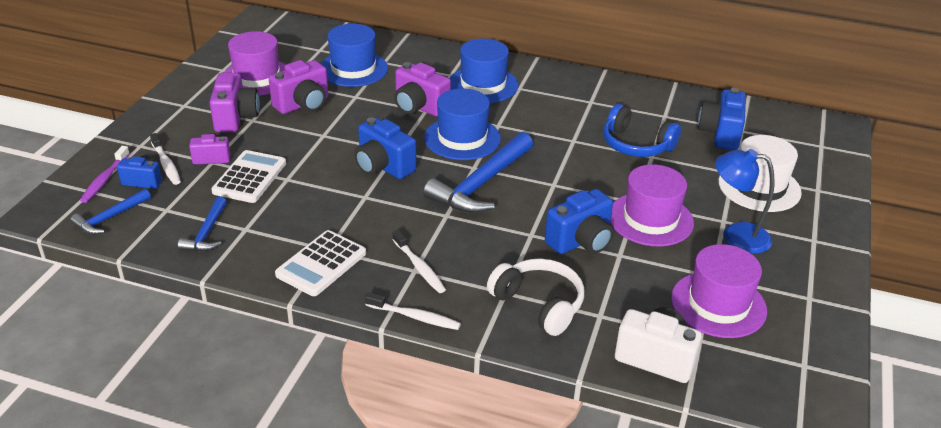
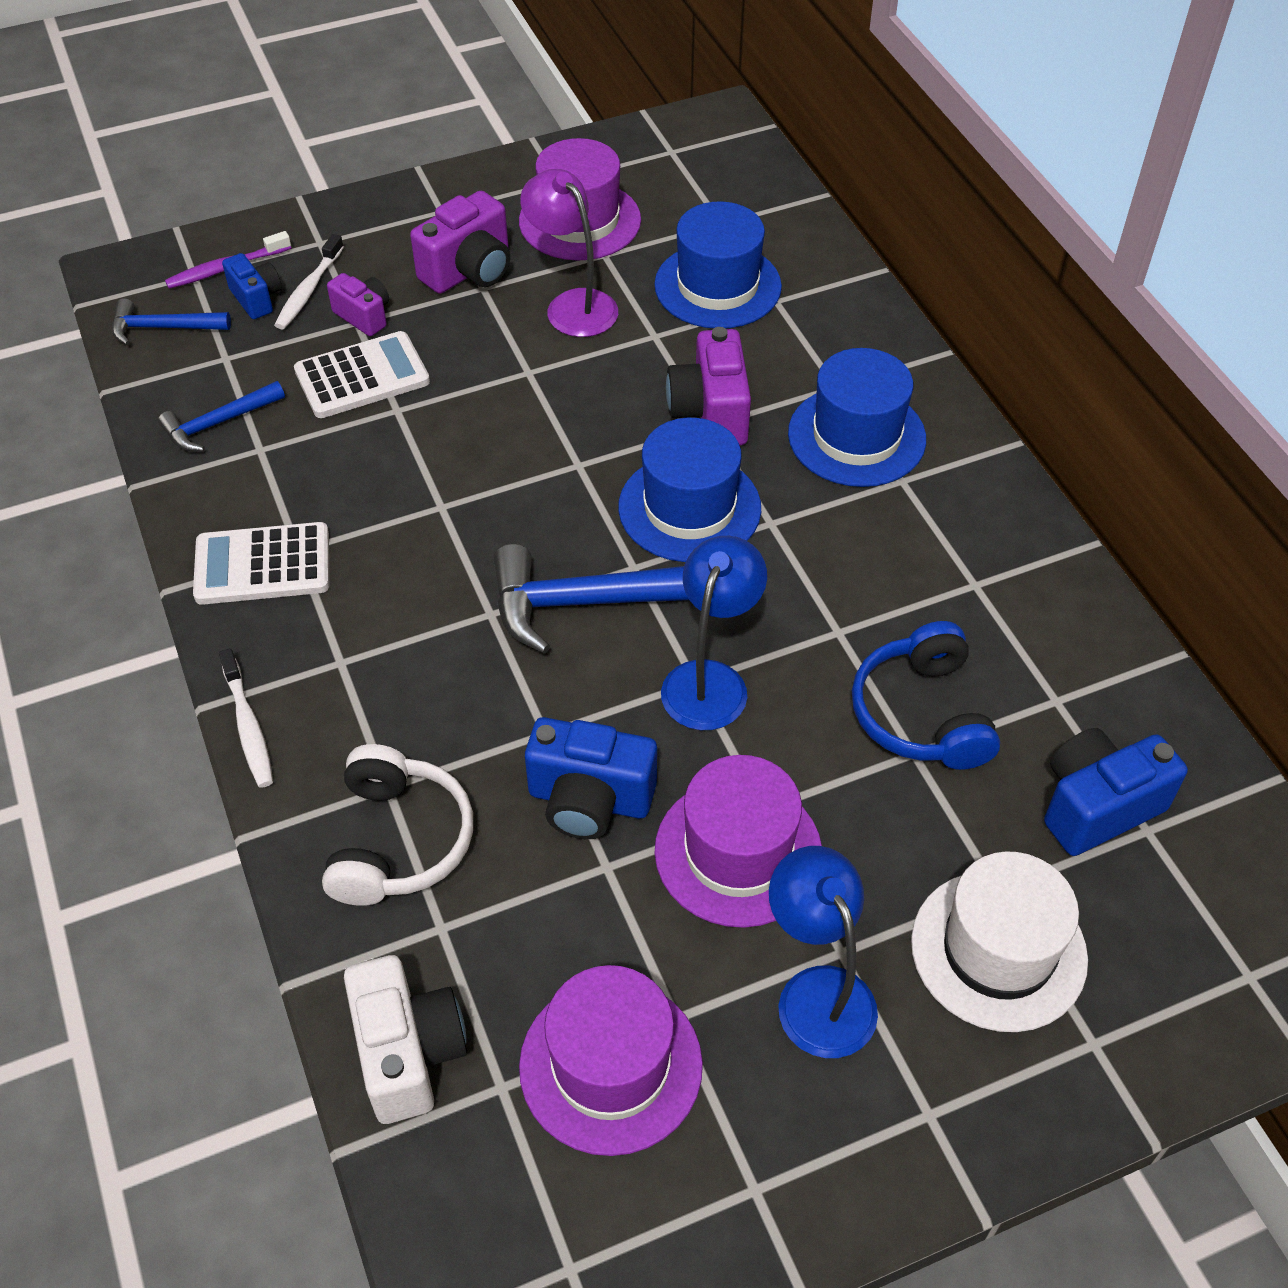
camera: 50 degrees right, 15 degrees up
(303, 105) = (573, 305): purple camera -> purple lamp
(383, 167) = (526, 477): blue camera -> none
(419, 267) = (351, 662): white toothbrush -> none
(558, 180) = (710, 680): none -> blue lamp

